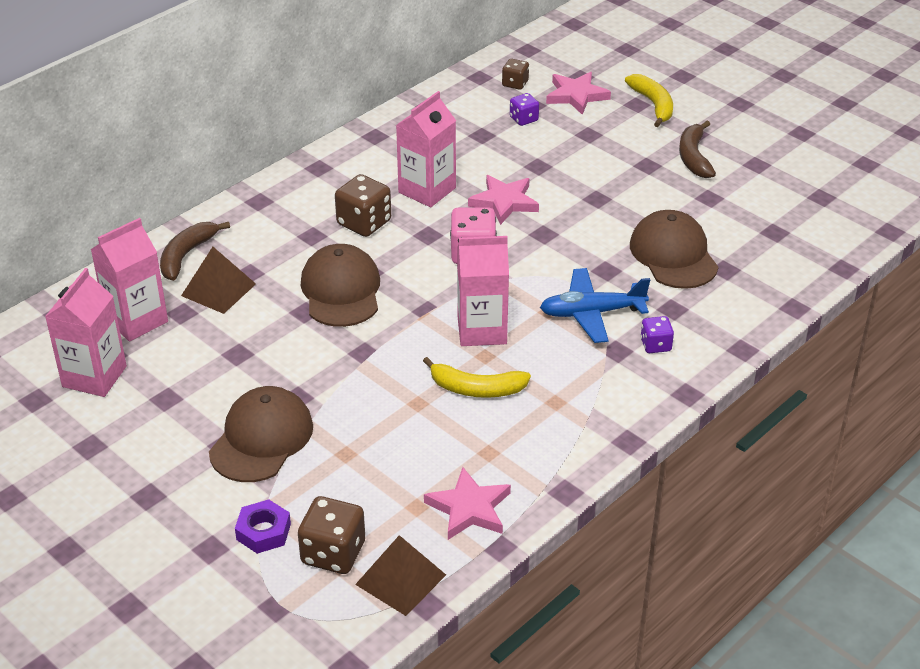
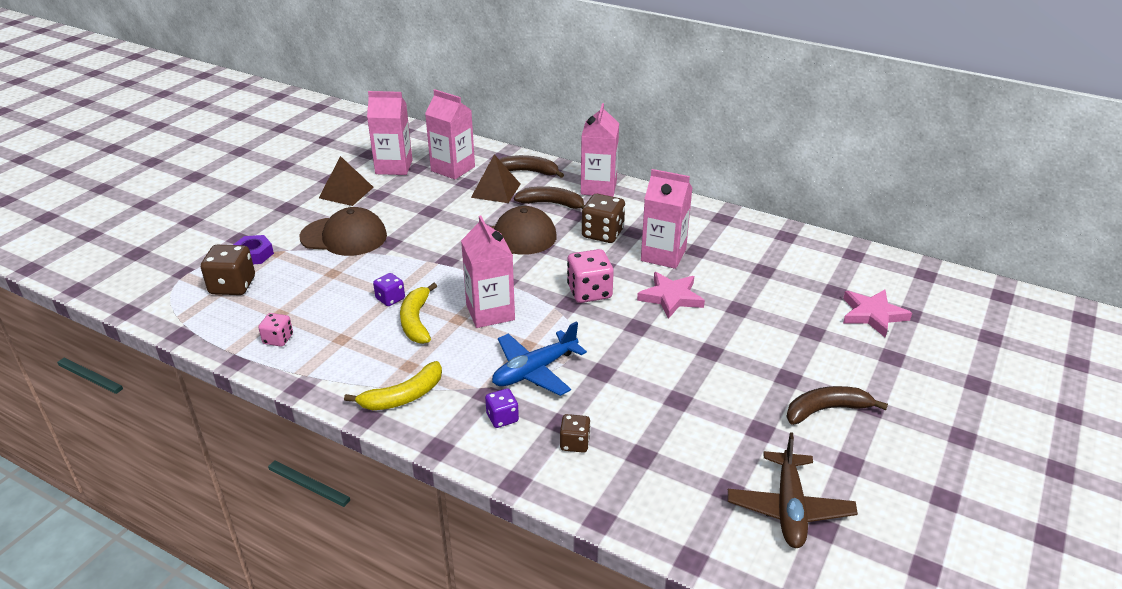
camera: 75 degrees right, 5 degrees down
(260, 206) = (598, 187): none -> pink carton
(278, 249) = (552, 204): none -> brown banana
(401, 579) = (205, 319): brown pyramid -> brown pyramid (346, 192)
(469, 508) = (278, 339): pink star -> pink dice
(515, 83) = (860, 275): brown dice -> brown dice (575, 443)
(523, 119) = (806, 289): purple dice -> purple dice (390, 299)
(591, 313) = (534, 371): blue plane -> blue plane turned 105 degrees counterclockwise
(653, 105) = (900, 369): yellow banana -> yellow banana (403, 396)
(673, 255) = (647, 414): brown cap -> none
(799, 207) = (789, 508): none -> brown plane

